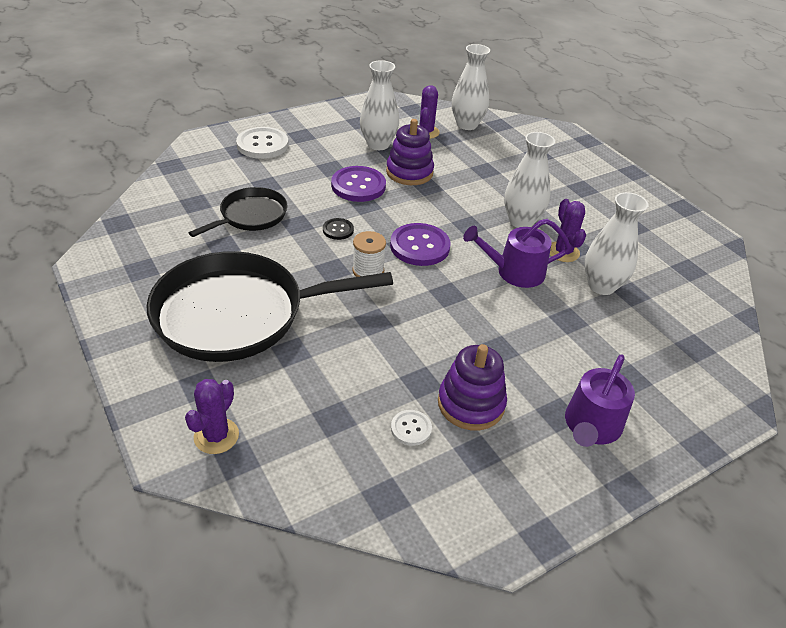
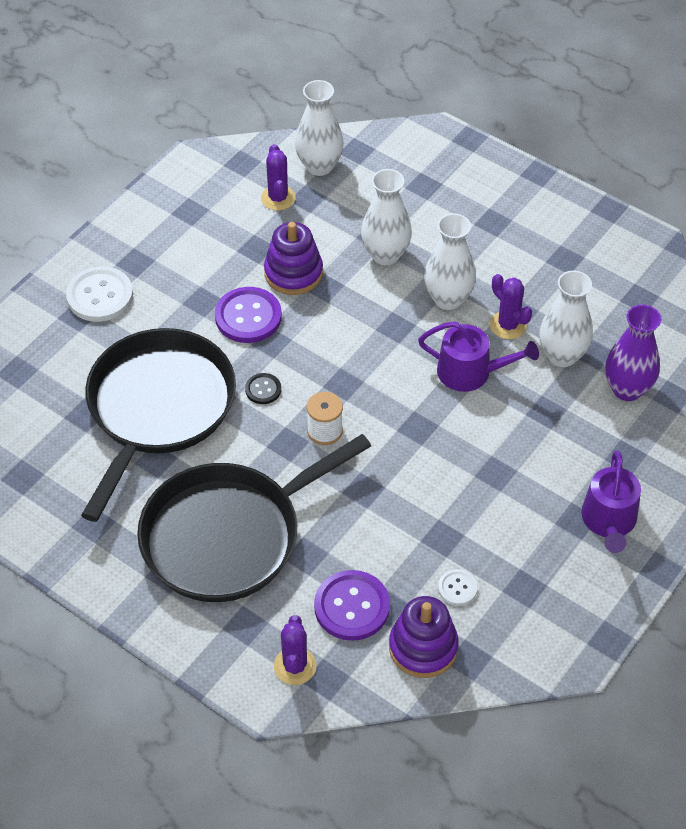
camera: 20 degrees left, 10 degrees up
(251, 216) = (158, 408): black pan -> black pan, size x1.90
(378, 144) = (234, 242): white vase -> white vase (385, 255)
(419, 246) = (360, 377): purple button -> purple button (352, 607)
(471, 404) = (497, 542): purple stacking toy -> purple stacking toy (423, 647)
(514, 272) = (471, 372): purple watering can -> purple watering can turned 135 degrees counterclockwise
(652, 328) = (627, 389): none -> purple vase

